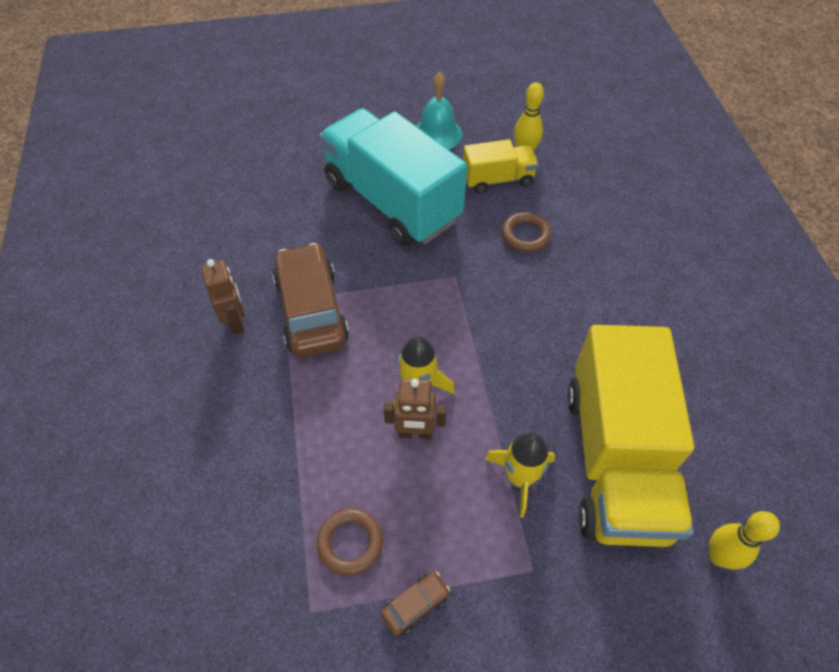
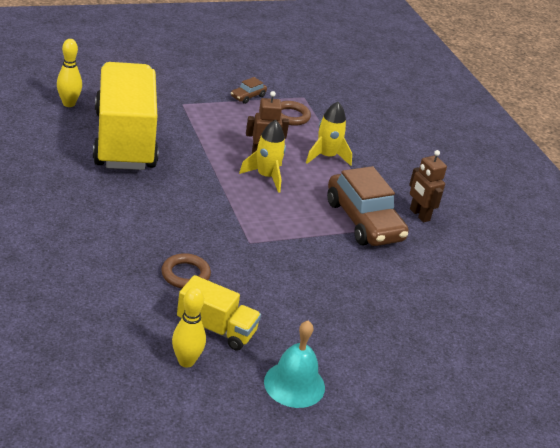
camera: 165 degrees right, 20 degrees down
(392, 201) = (325, 306): turquoise truck -> none
(498, 179) = (216, 329): yellow truck -> yellow truck turned 135 degrees counterclockwise
(520, 478) = (190, 135): yellow rocket -> yellow rocket (326, 156)

